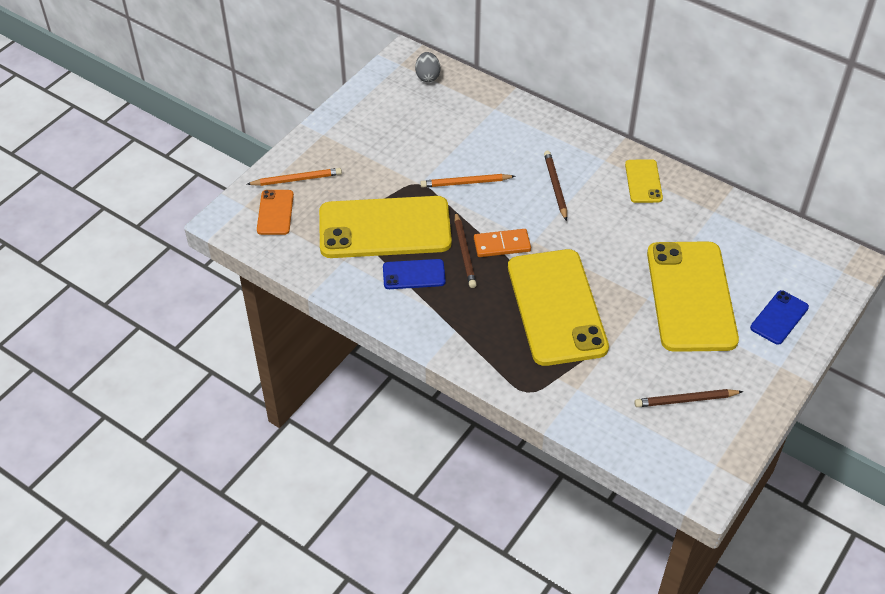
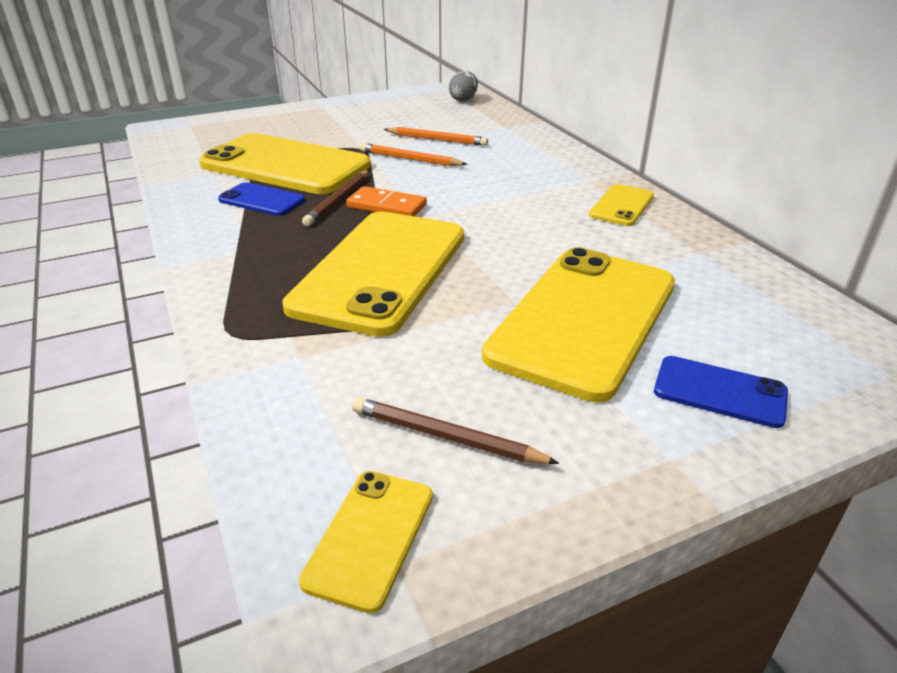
camera: 30 degrees right, 15 degrees down
(275, 212) = (207, 134): orange phone -> none
(297, 179) = (258, 122): orange pencil -> orange pencil (437, 139)
(555, 186) = (505, 184): brown pencil -> none
(697, 460) = (370, 537): none -> yellow phone
(779, 317) = (719, 392): blue phone -> blue phone turned 45 degrees clockwise

